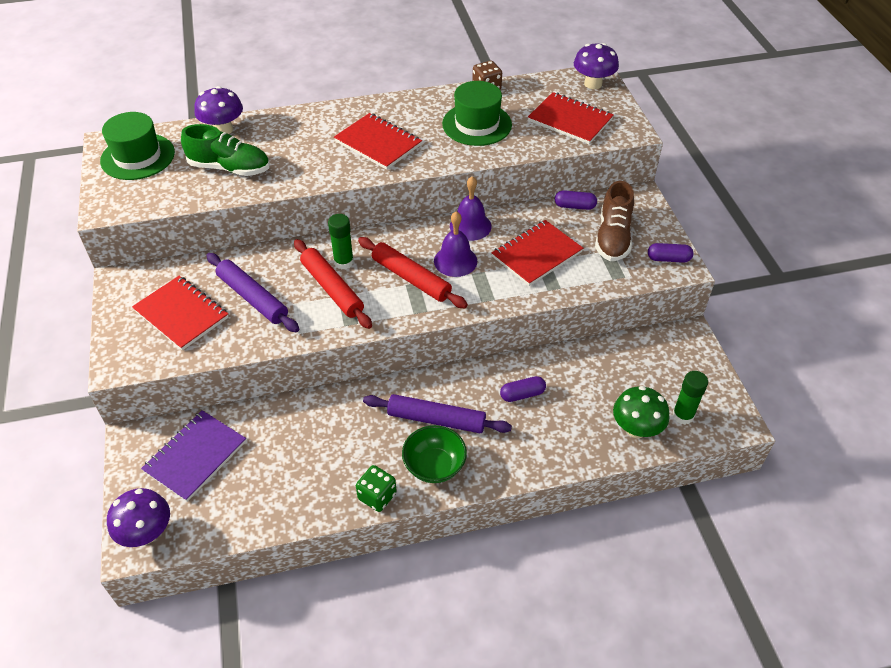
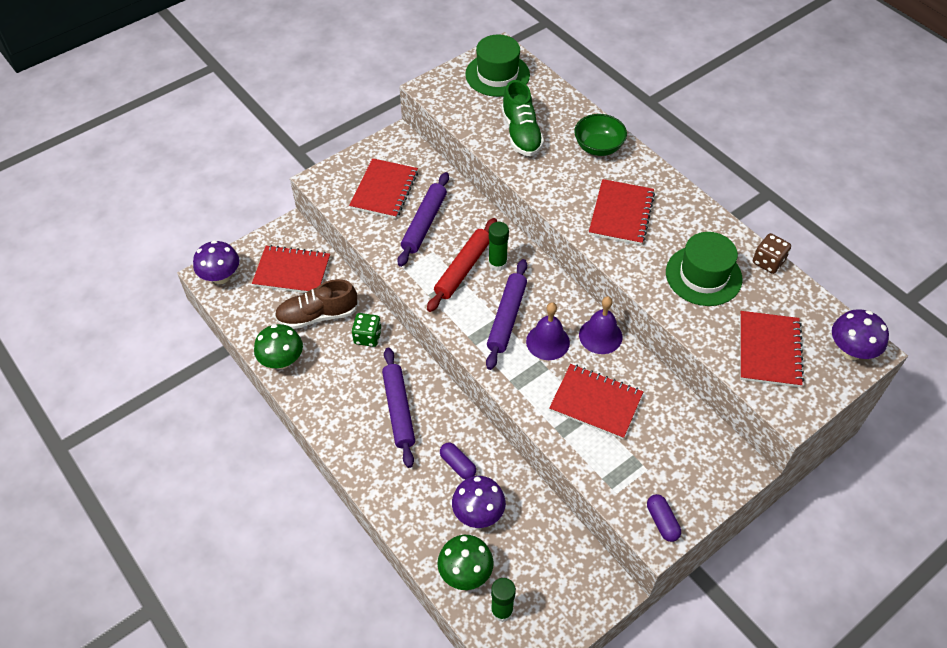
camera: 65 degrees right, 5 degrees up
(195, 456) = (292, 271): purple notebook -> red notebook
(223, 129) = (565, 106): purple mushroom -> purple mushroom (478, 513)
(311, 505) = (282, 361): none -> green mushroom
(377, 496) = (307, 399): green dice -> green dice (367, 337)
(411, 278) = (507, 318): red rolling pin -> purple rolling pin
(434, 466) = (352, 427): green bowl -> green bowl (598, 147)
(574, 206) = (686, 412): purple capsule -> none
(613, 237) = (662, 461): brown shoe -> brown shoe (317, 315)

